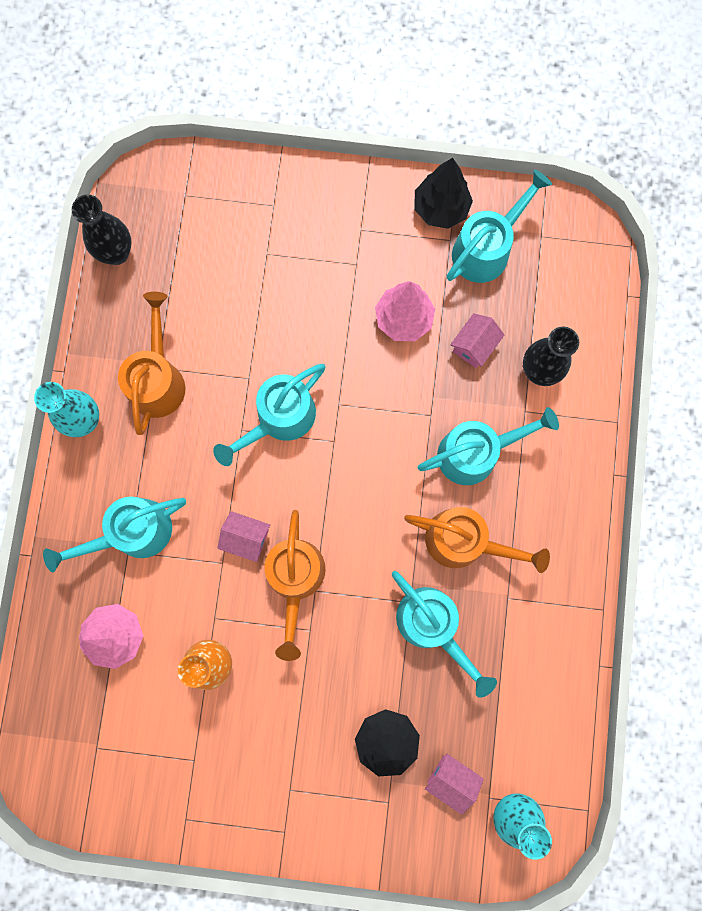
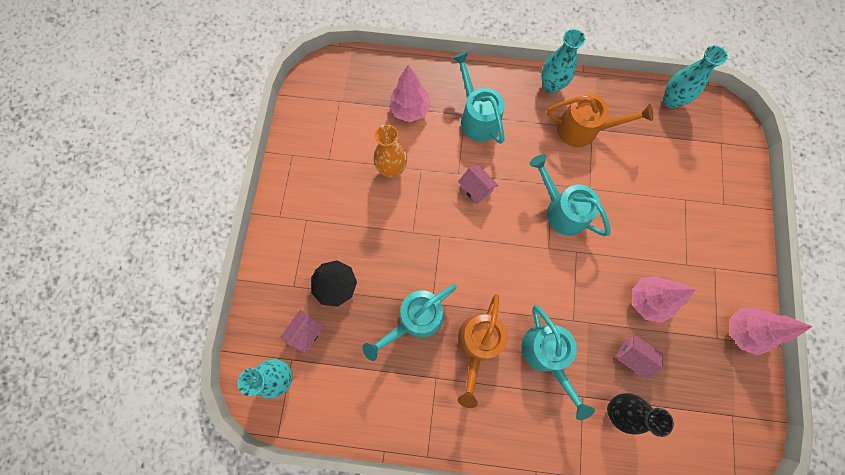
camera: 90 degrees right, 5 degrees down
(116, 253) = (671, 100): black vase -> turquoise vase
(246, 538) = (476, 189): pink house -> pink house turned 60 degrees counterclockwise
(295, 580) = (447, 222): orange watering can -> none
(440, 209) = (742, 331): black tree -> pink tree
(487, 248) = (715, 368): turquoise watering can -> none

